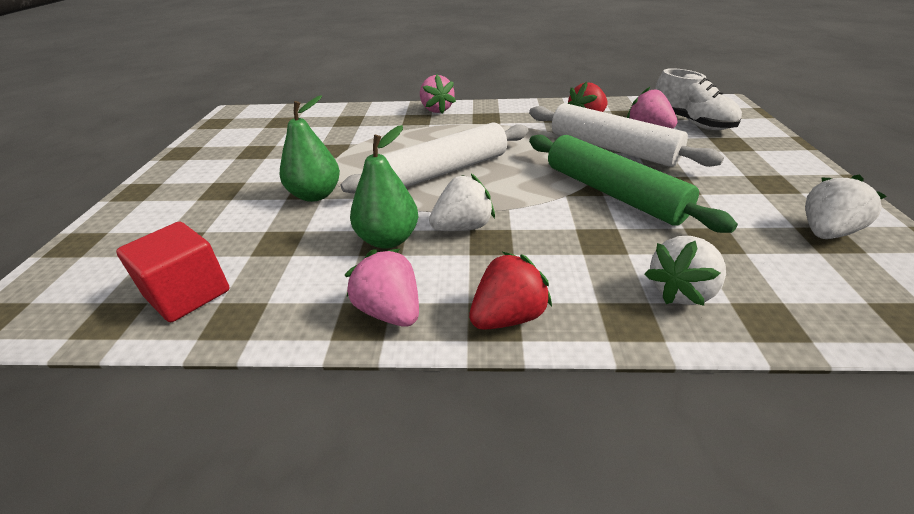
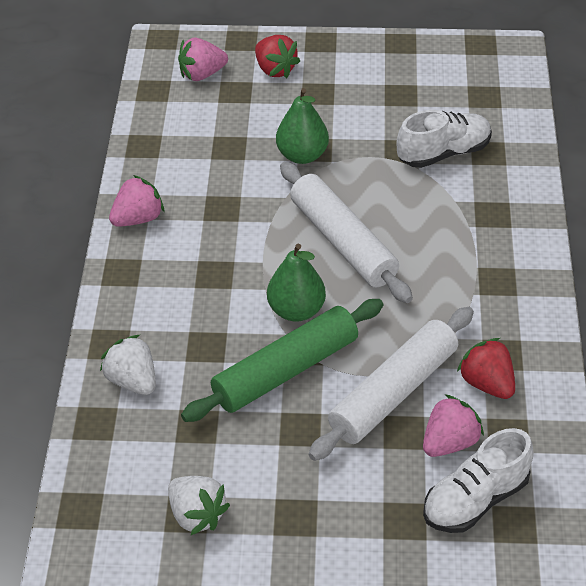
camera: 90 degrees right, 10 degrees up
(188, 294) = (172, 117): red cube -> none
(342, 134) = (443, 153): none -> white shoe
(388, 239) = (224, 210): green pear -> green pear (296, 310)
(436, 109) = (524, 231): pink strawberry -> pink strawberry (202, 74)
(463, 227) = (237, 256): white strawberry -> none
(508, 317) = (122, 278): red strawberry -> red strawberry (275, 69)

